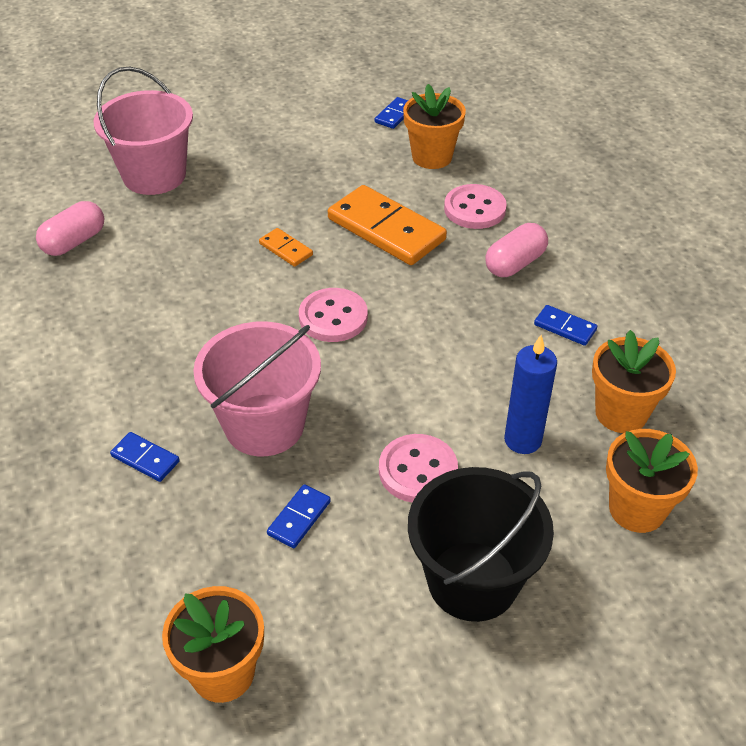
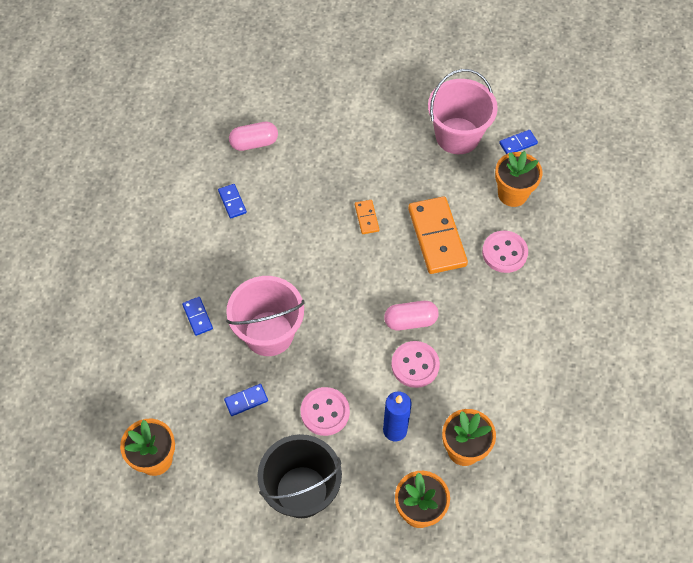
camera: 35 degrees right, 15 degrees up
(154, 175) = (331, 114): pink bucket -> pink bucket (457, 136)
(333, 317) = (356, 284): pink button -> pink button (415, 365)
(515, 263) = (493, 309): pink capsule -> pink capsule (410, 321)
(565, 327) = (483, 373): blue domino -> blue domino (232, 202)

